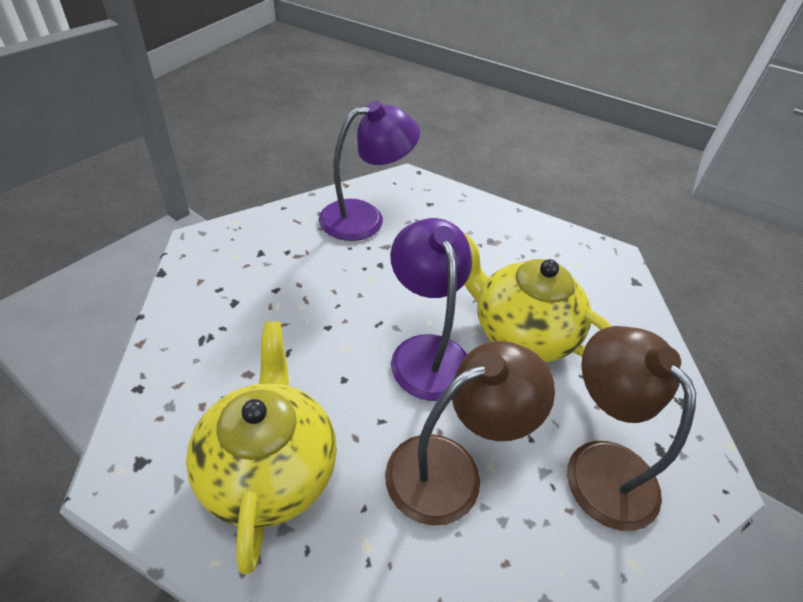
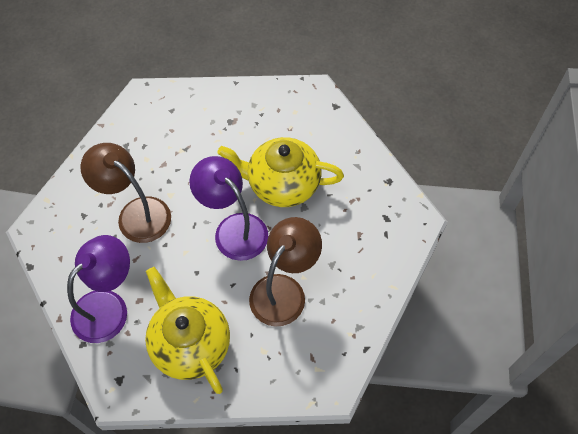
camera: 25 degrees left, 15 degrees up
(365, 217) = (134, 148): purple lamp -> purple lamp (108, 306)
(599, 465) = (358, 244): brown lamp -> brown lamp (136, 213)

